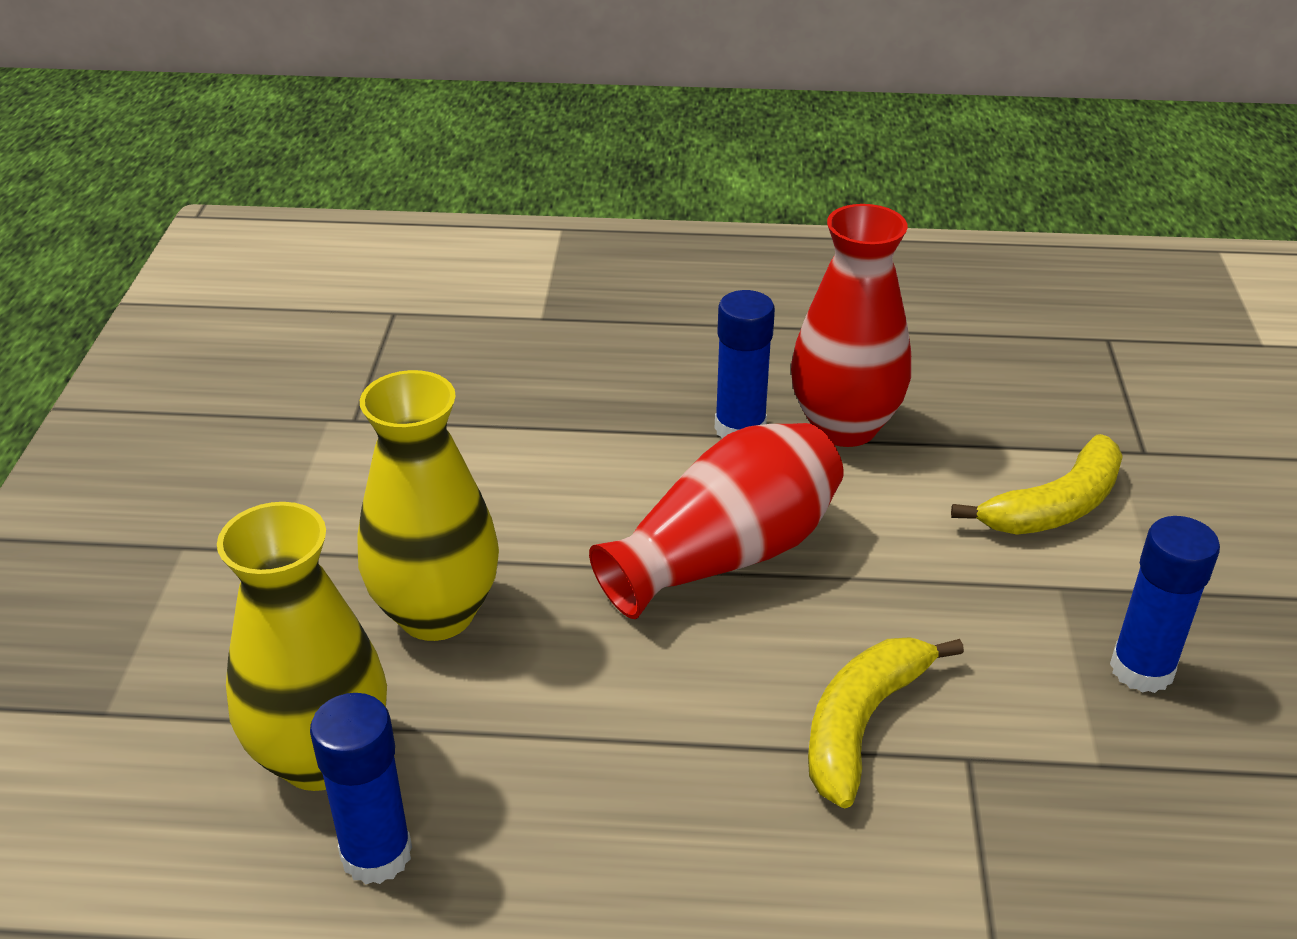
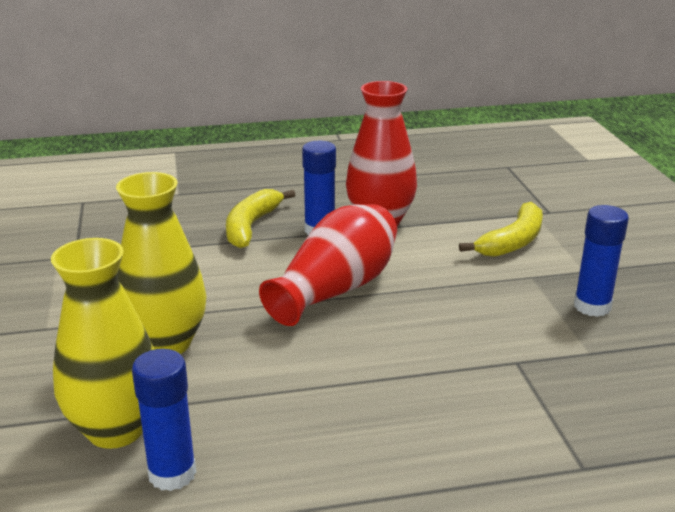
camera: 15 degrees left, 10 degrees down
(862, 724) = (449, 356): yellow banana -> yellow banana (251, 226)

